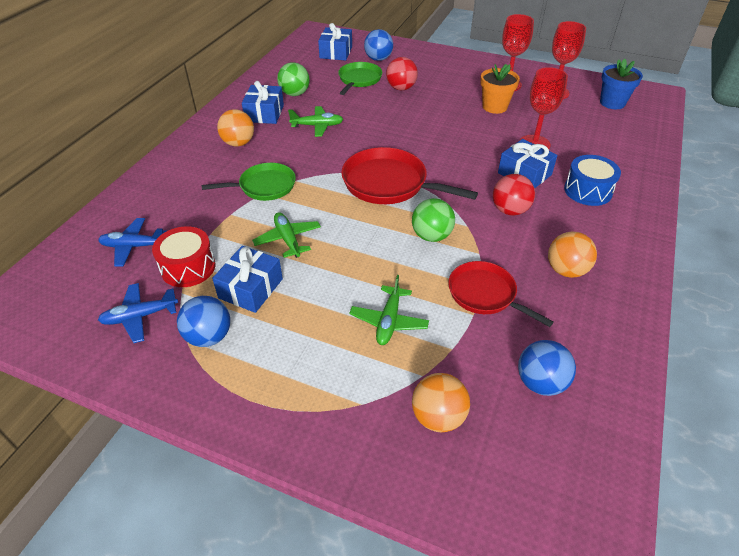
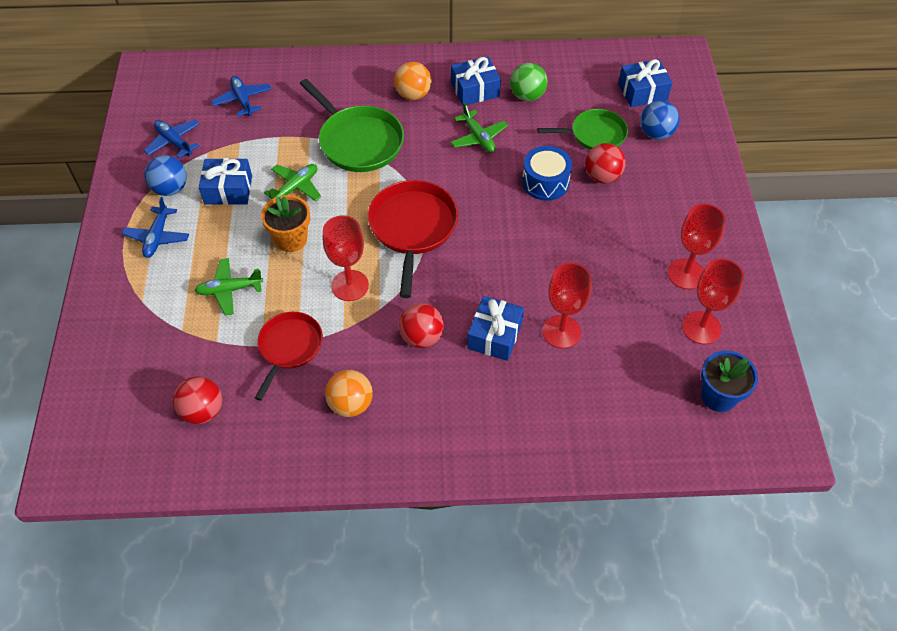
camera: 65 degrees right, 10 degrees up
(188, 267) = (234, 143): red drum -> none
(264, 186) = (358, 141): green pan -> green pan, size x1.52
(273, 366) = (157, 237): none -> blue plane
(431, 236) = (350, 285): green ball -> red goblet
(438, 417) = (146, 351): orange ball -> none
(494, 107) = (620, 274): orange flower pot -> orange flower pot (291, 239)
(540, 382) = (203, 411): blue ball -> red ball
(588, 191) = (495, 401): blue drum -> blue drum (545, 182)

